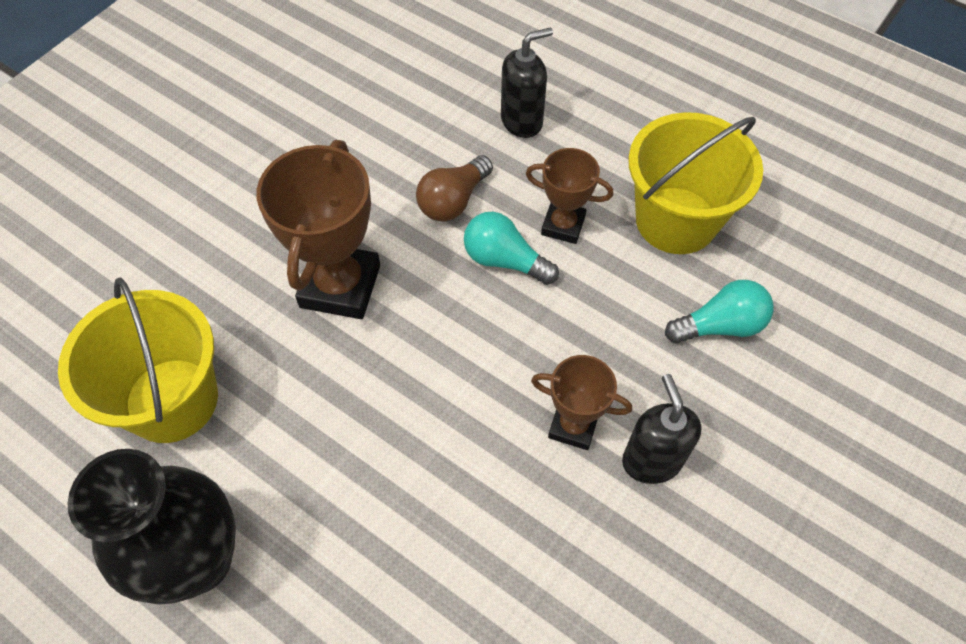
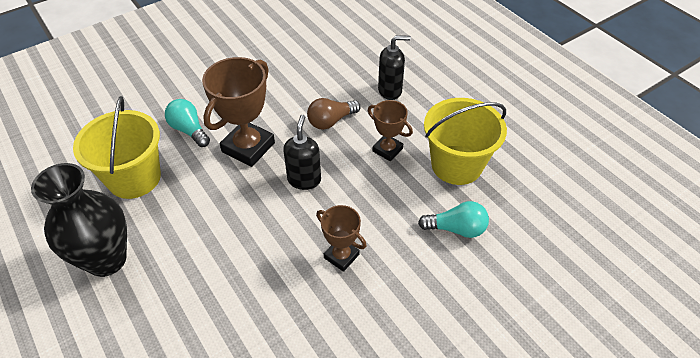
camera: 20 degrees right, 10 degrees down
(505, 260) = (345, 159): turquoise light bulb -> turquoise light bulb (189, 130)
(651, 460) = (378, 289): black soap dispenser -> black soap dispenser (304, 179)

